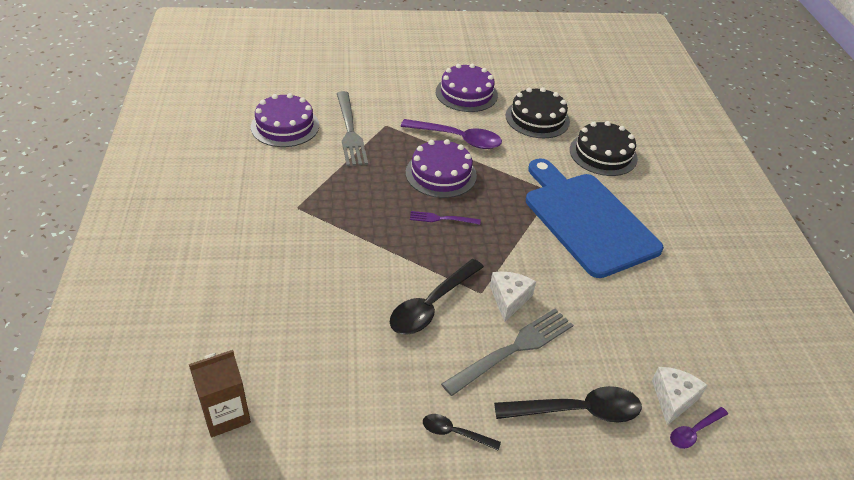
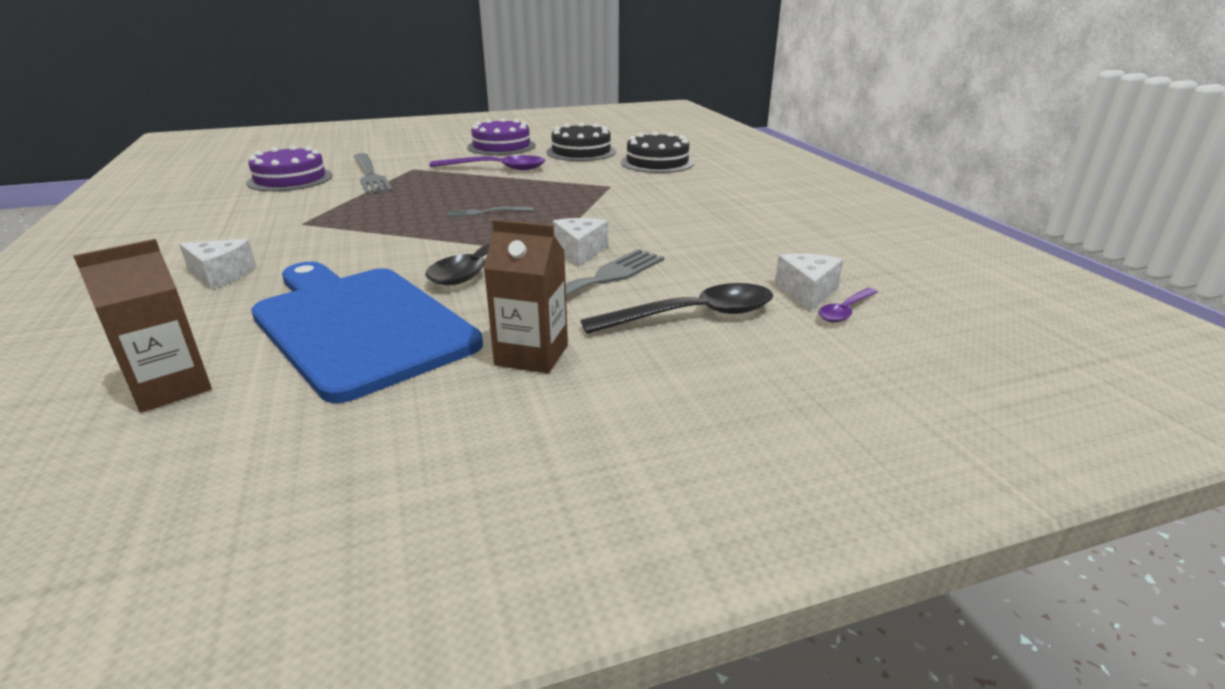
camera: 10 degrees left, 15 degrees down
(243, 277) = (221, 275): none -> white cheese
(441, 174) = (480, 188): purple cake -> none
(441, 219) = (485, 212): purple fork -> grey fork
(455, 433) = (531, 355): black spoon -> brown carton
(587, 220) = (655, 197): blue cutting board -> blue cutting board (359, 325)

